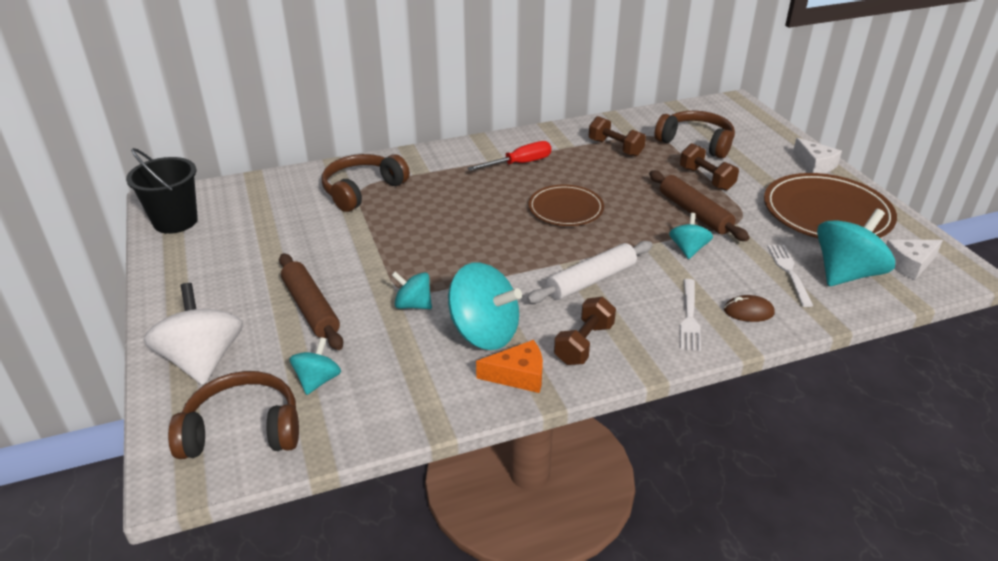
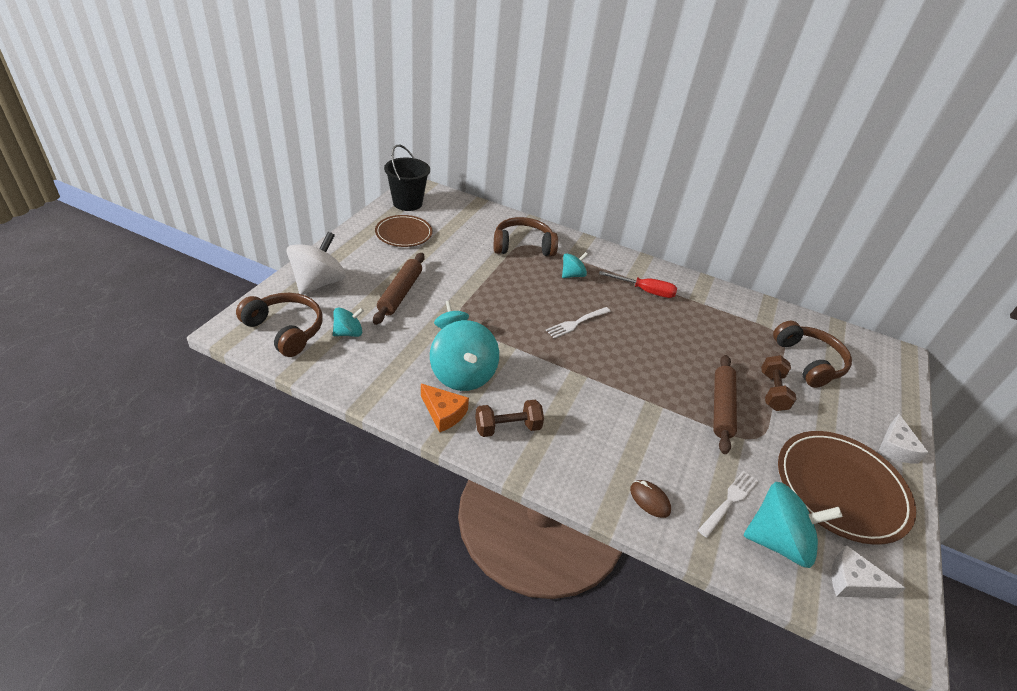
camera: 40 degrees right, 5 degrees up
(565, 208) = (630, 339): brown plate -> brown plate (404, 233)
(591, 280) = (573, 395): white rolling pin -> none
(615, 148) = (733, 324): brown dumbbell -> none
(688, 249) = (674, 427): turquoise spinning top -> turquoise spinning top (572, 275)
(689, 317) = (601, 468): white fork -> white fork (577, 323)

